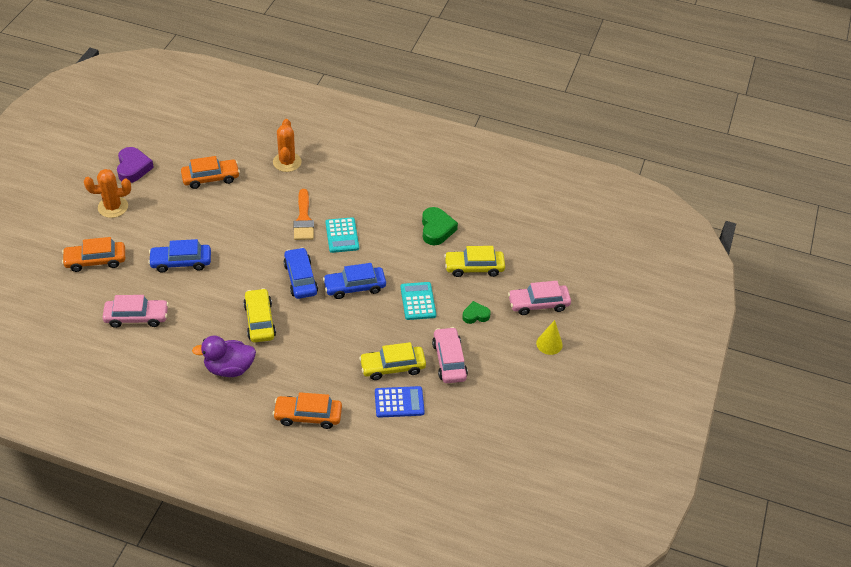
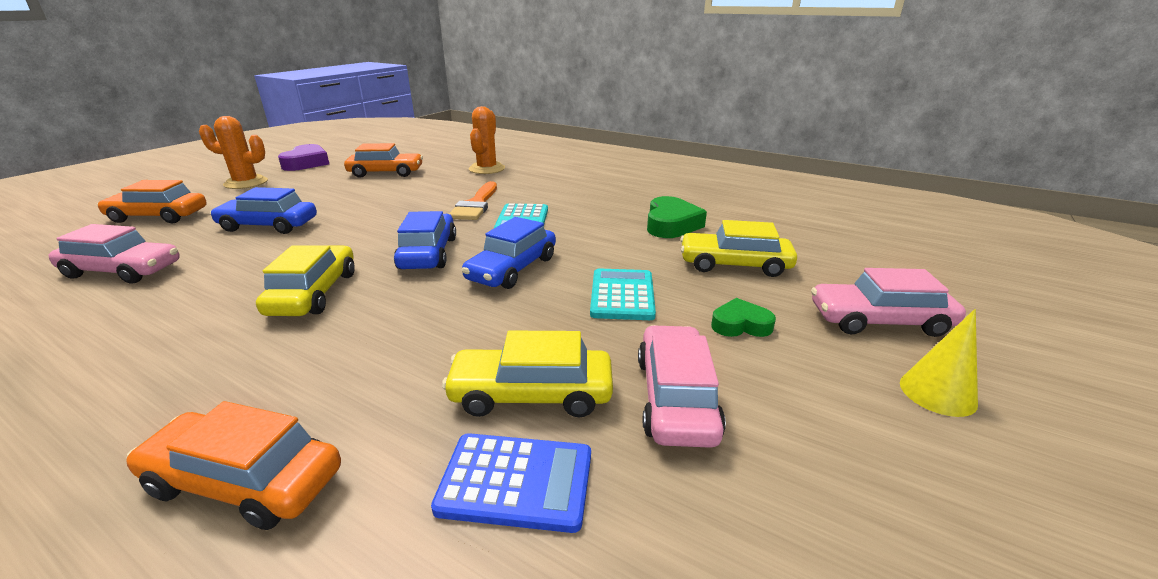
camera: 15 degrees right, 20 degrees down
(229, 368) = (178, 354): purple duck -> none
(354, 287) = (512, 269): blue car -> blue car turned 60 degrees counterclockwise

